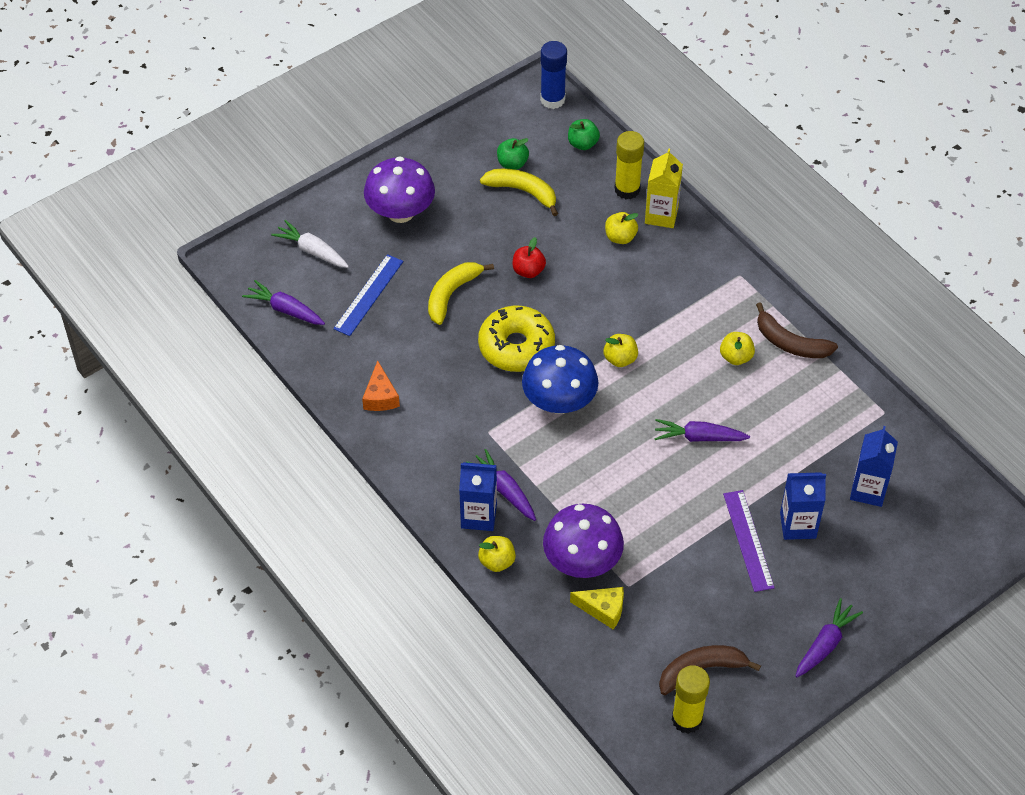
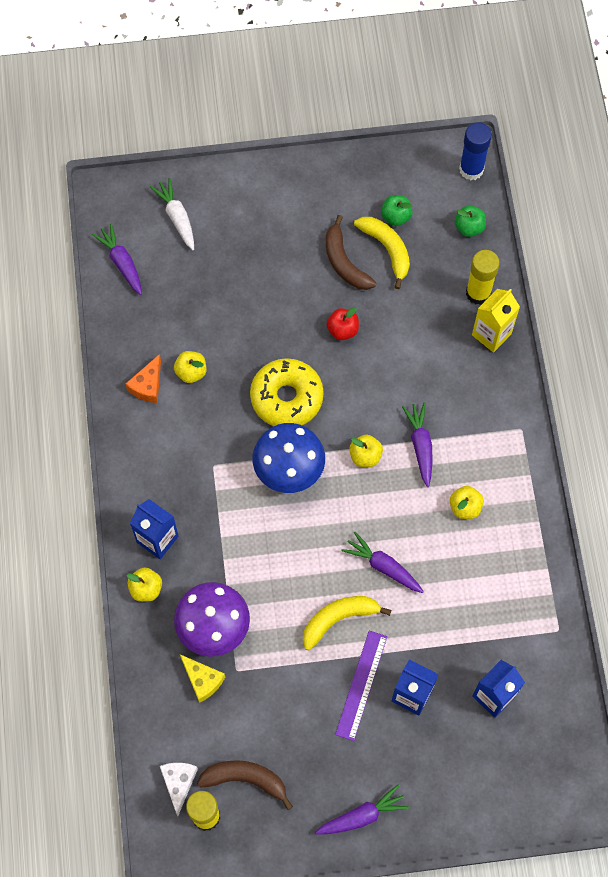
camera: 30 degrees right, 15 degrees up
(368, 295) = (197, 284): blue ruler -> none
(400, 212) = (272, 217): purple mushroom -> none
(451, 294) = (264, 319): yellow banana -> yellow banana (338, 619)
(504, 490) = (192, 527): purple carrot -> purple carrot (420, 445)
(620, 237) = (442, 338): yellow apple -> yellow apple (191, 372)
(642, 705) = (179, 783): none -> white cheese
(790, 343) = (521, 519): brown banana -> brown banana (344, 262)

